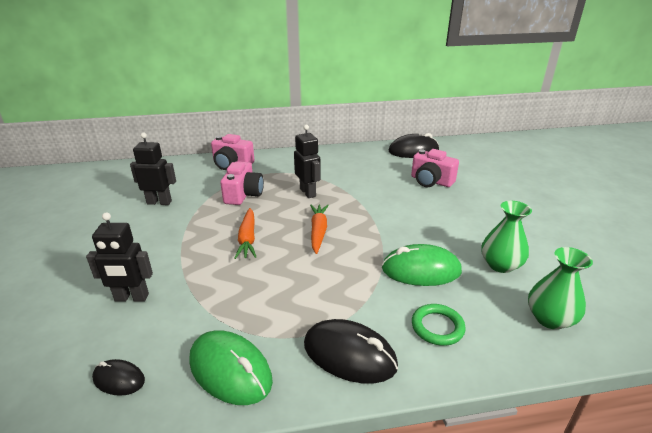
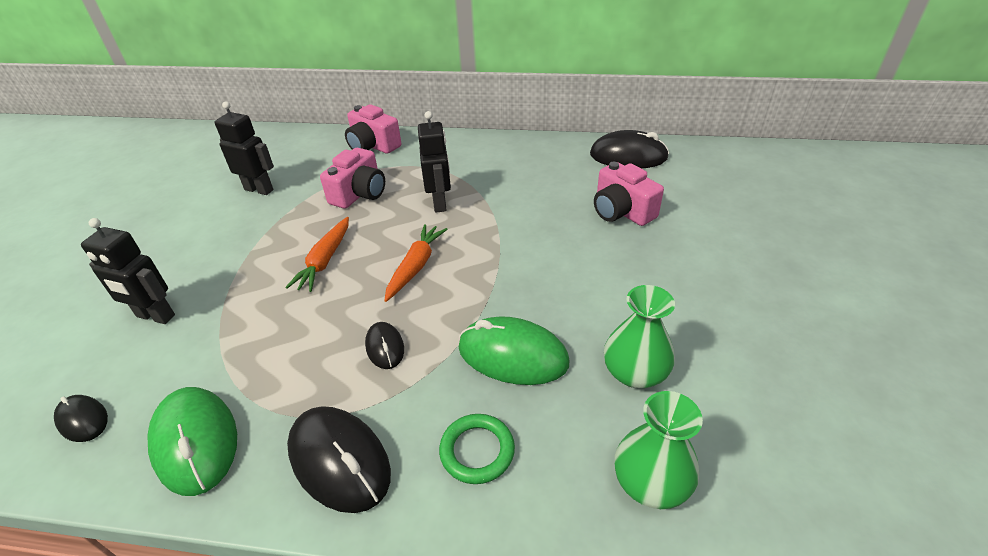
camera: 20 degrees right, 10 degrees up
(332, 282) = (385, 347): none -> black mouse

